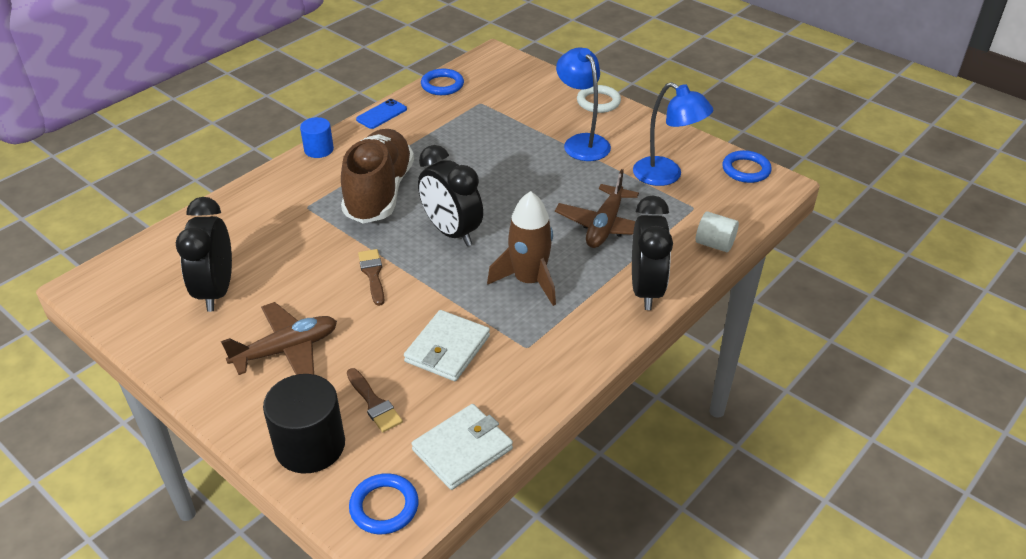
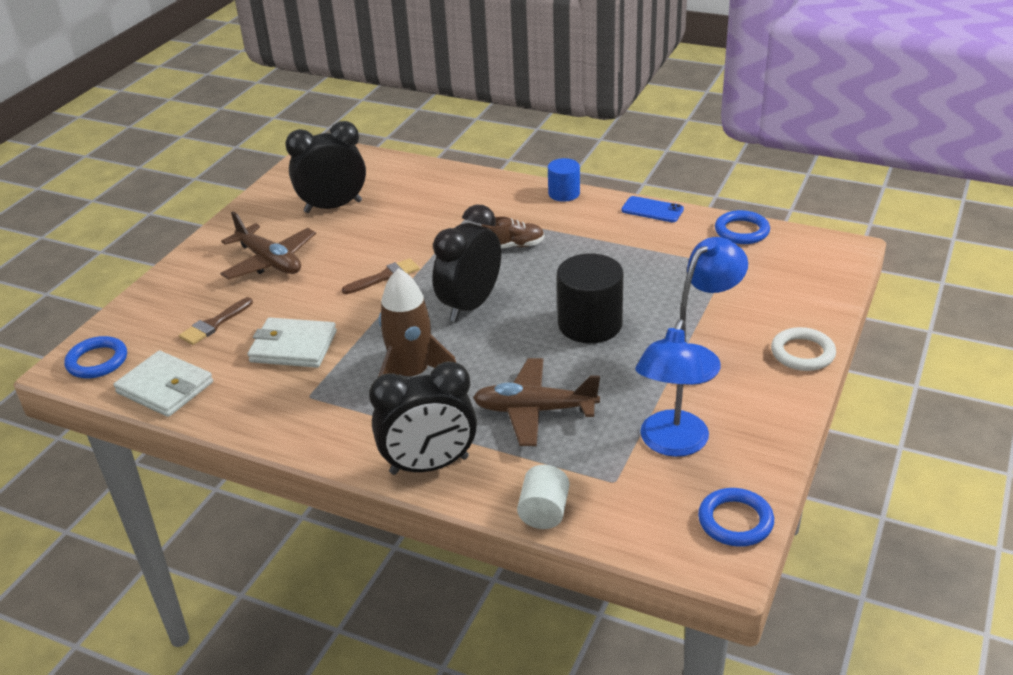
camera: 75 degrees right, 5 degrees down
(310, 445) = (161, 305): black cylinder -> black cylinder (590, 324)
(379, 193) = (513, 246): brown shoe -> brown shoe, size x0.43

